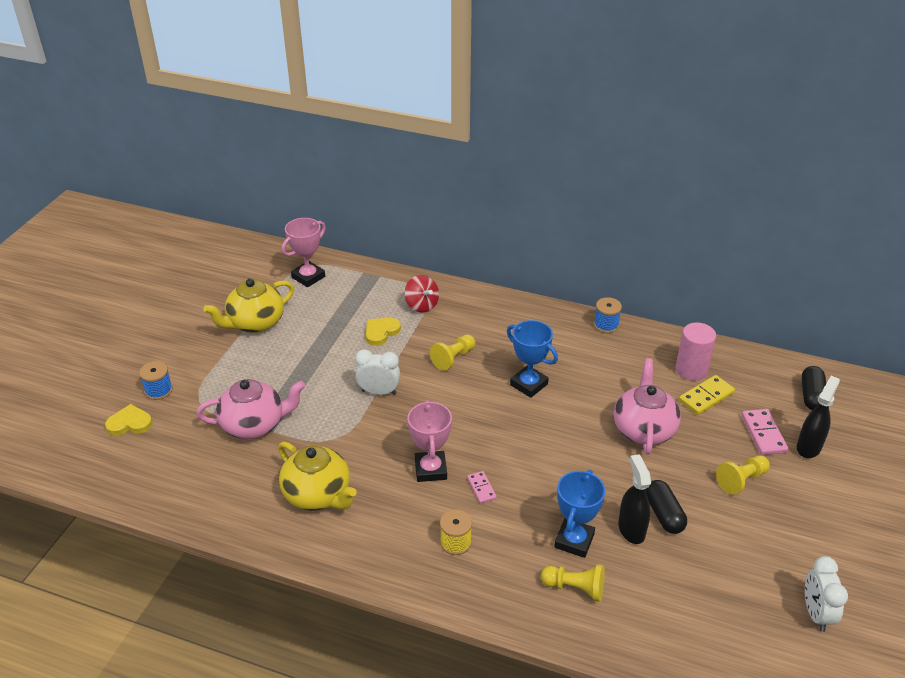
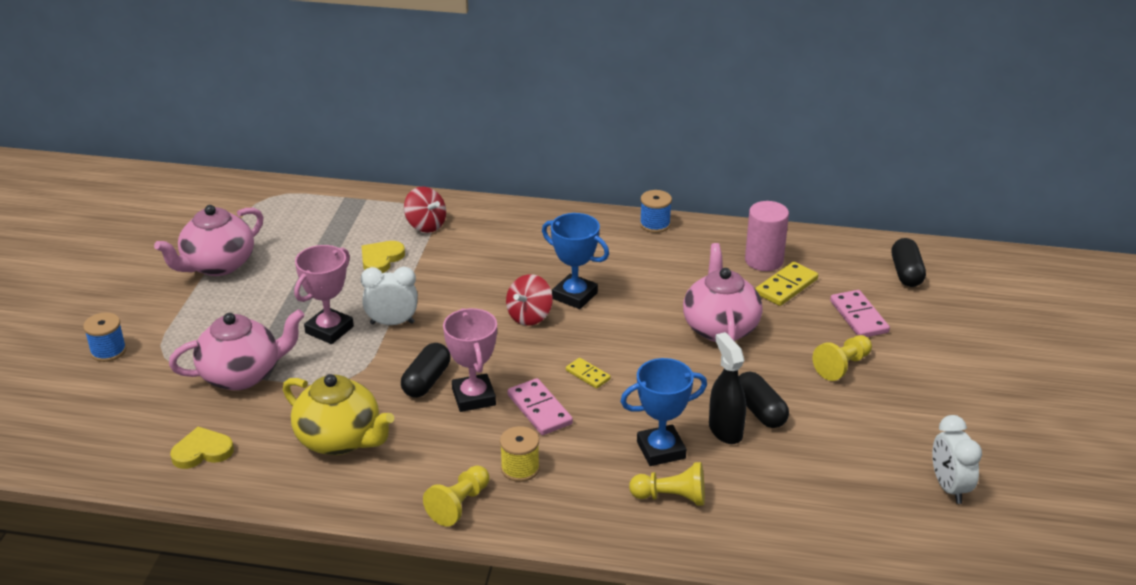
camera: 10 degrees left, 5 degrees down
(130, 423) = (78, 391): yellow heart -> yellow heart (202, 451)
(255, 323) = (217, 265): yellow teapot -> pink teapot
(308, 277) = (275, 208): pink trophy -> pink trophy (329, 330)
(396, 449) = (426, 381): none -> black capsule
(453, 358) = (477, 278): yellow pawn -> yellow pawn (459, 505)
(481, 488) = (540, 409): pink domino -> pink domino, size x1.63
(489, 399) = (529, 316): none -> red spinning top
(526, 460) = (587, 375): none -> yellow domino
(574, 541) = (661, 450): blue trophy -> blue trophy turned 60 degrees clockwise
(809, 447) = (912, 324): black spray bottle -> none

